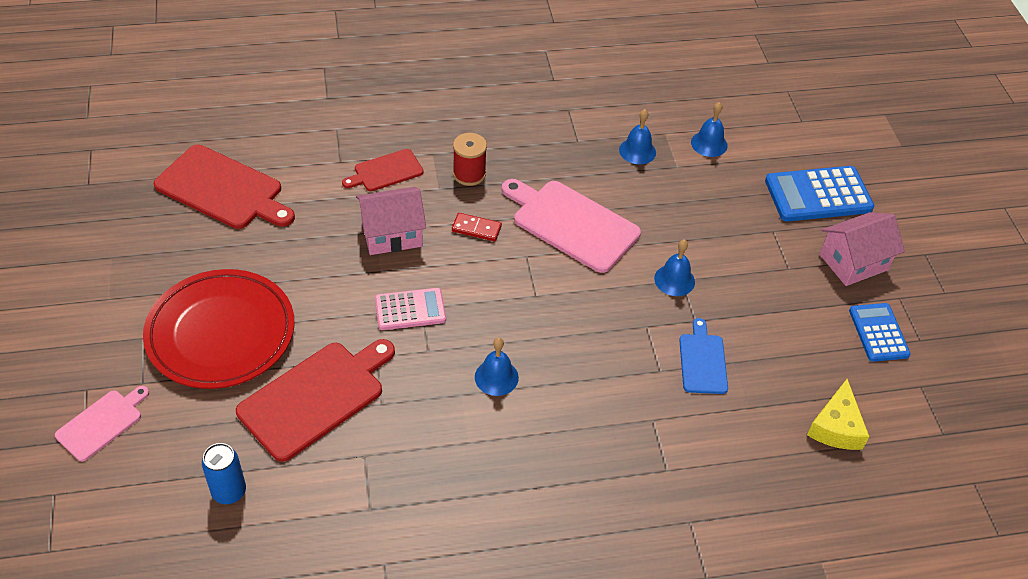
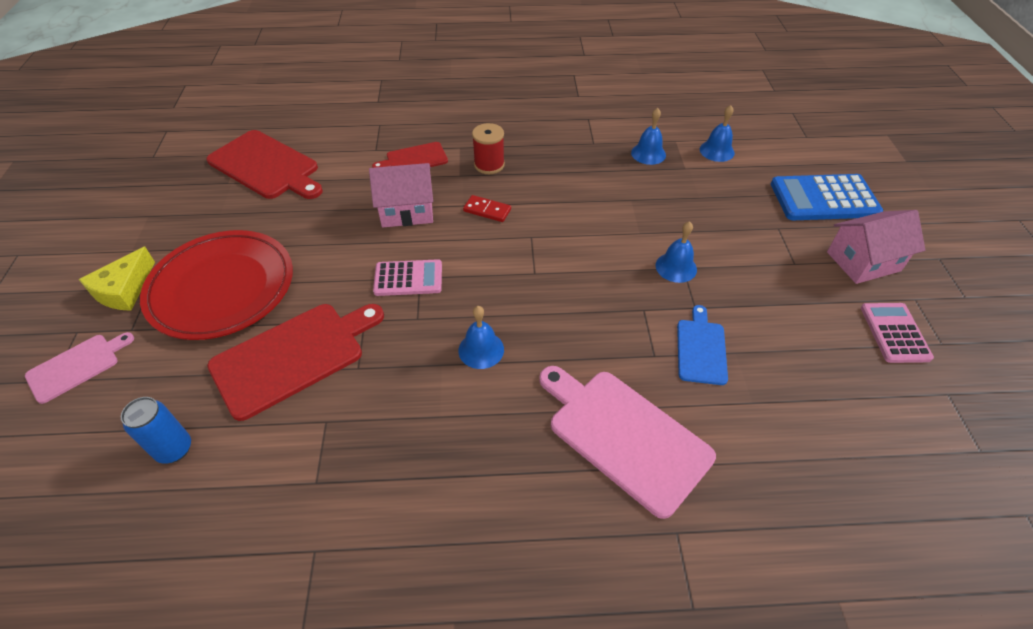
camera: 10 degrees right, 0 degrees up
(572, 224) = (579, 211): pink cutting board -> pink cutting board (624, 436)
(836, 426) = (851, 432): yellow cheese -> yellow cheese (124, 290)
(878, 333) = (894, 333): blue calculator -> pink calculator

